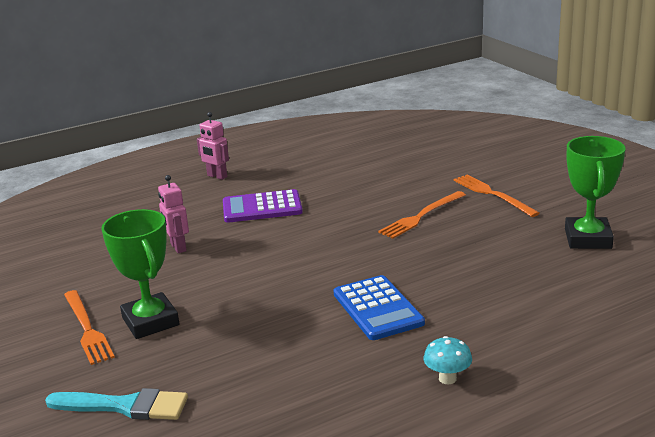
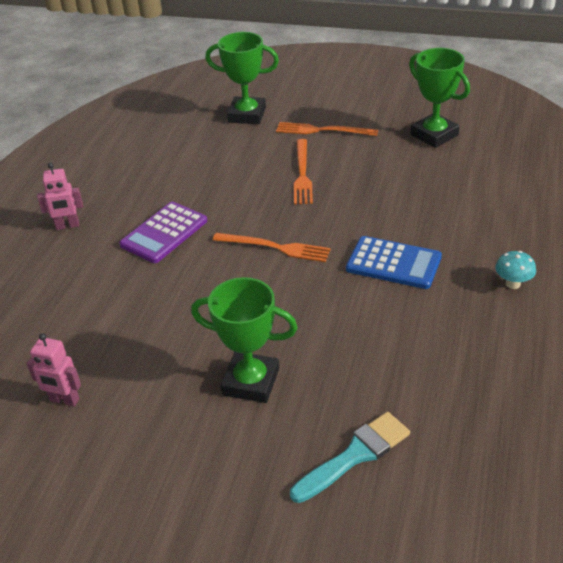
camera: 45 degrees left, 15 degrees up
(87, 328) = (209, 424): orange fork -> orange fork (275, 247)
(178, 247) = (155, 309): pink robot -> pink robot (64, 400)
(452, 160) = (247, 115): none -> green trophy

